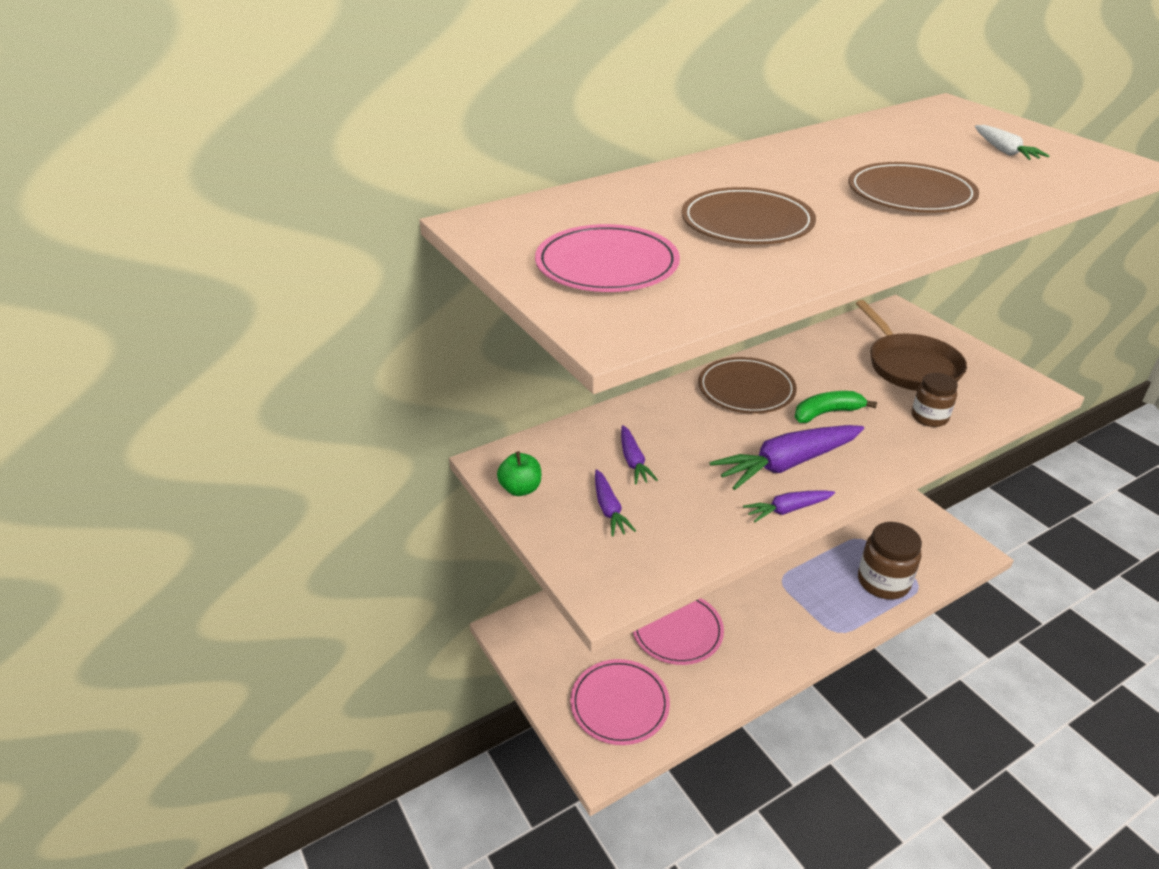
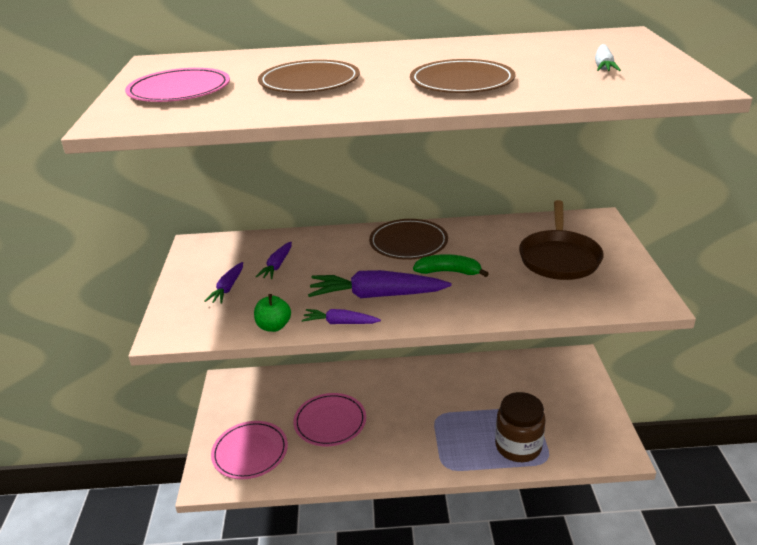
camera: 30 degrees right, 5 degrees down
(520, 489) = (192, 262): green apple -> green apple (274, 326)
(929, 417) = (528, 296): brown jar -> none

